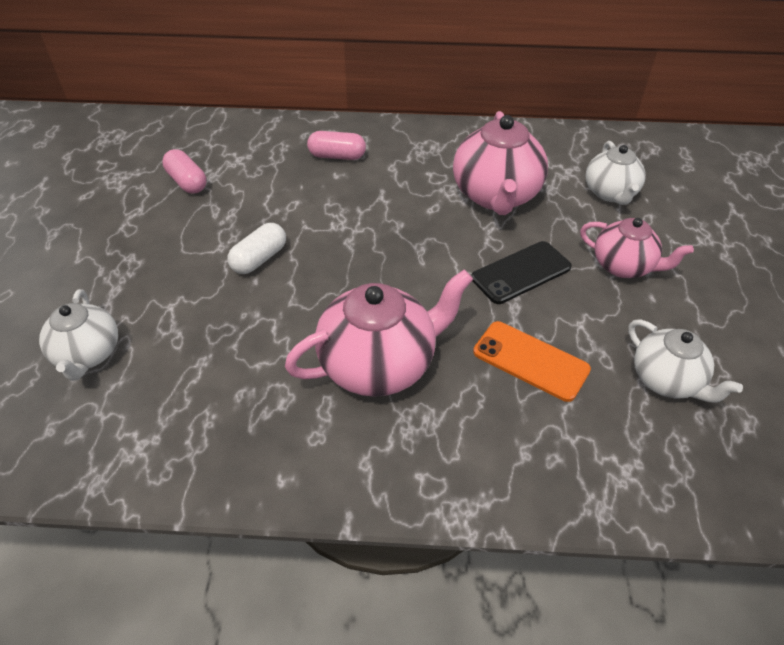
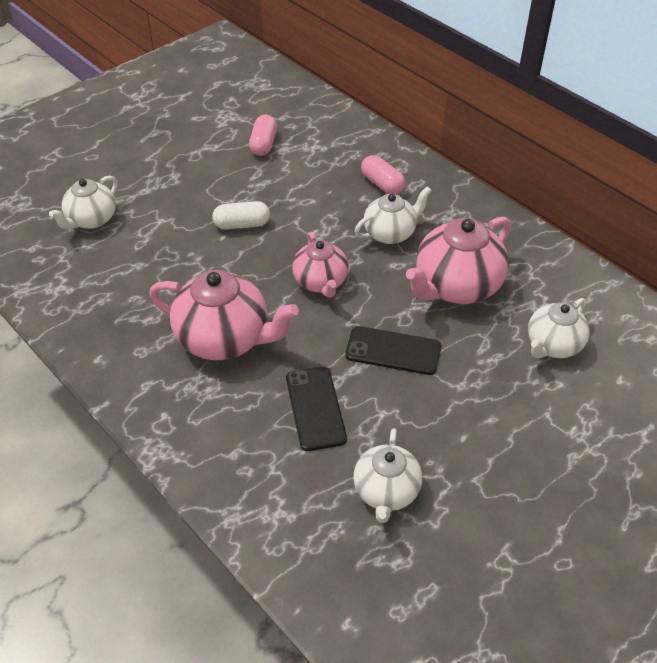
camera: 45 degrees right, 0 degrees up
(395, 188) = (390, 233): none -> white teapot
(530, 361) = (315, 408): orange phone -> black phone
(623, 266) = (476, 402): pink teapot -> pink teapot (321, 282)

